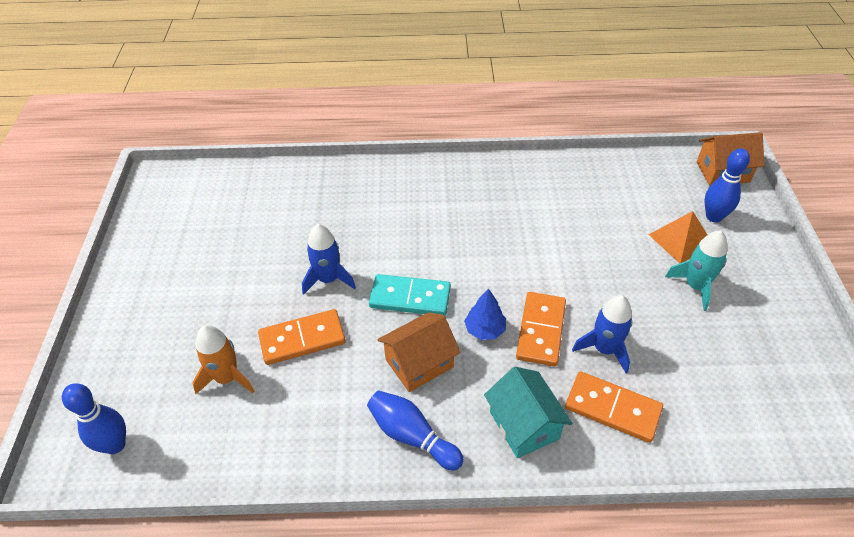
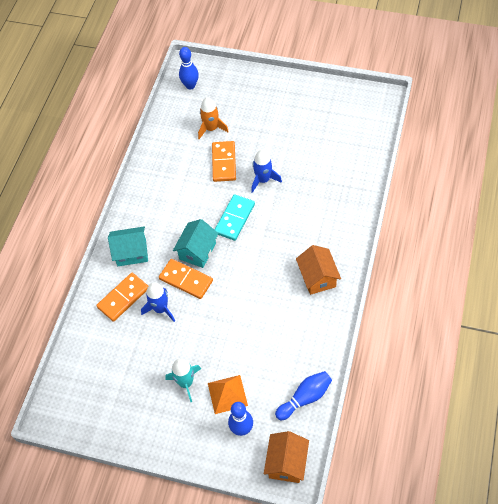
camera: 110 degrees right, 10 degrees up
(412, 436) = (146, 202): blue bowling pin -> blue bowling pin (305, 398)
(419, 363) = (187, 214): orange house -> orange house (317, 277)
(485, 329) = (197, 251): blue tree -> turquoise house

